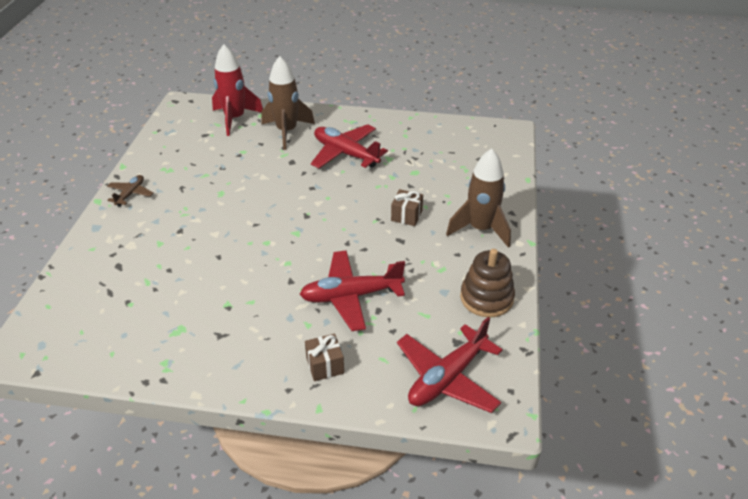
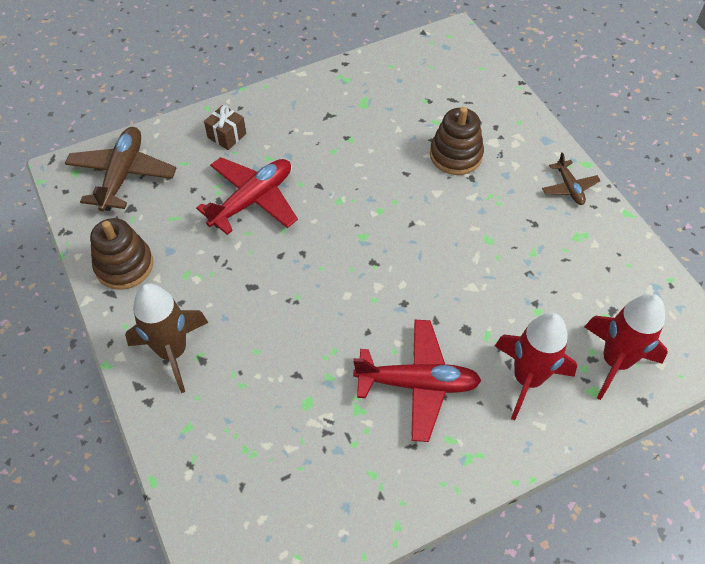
camera: 145 degrees right, 15 degrees up
(168, 250) = (456, 155): none -> brown stacking toy
(287, 132) = (527, 379): brown rocket -> red rocket
(406, 216) = (268, 324): brown gift -> none
(447, 378) = (122, 175): red plane -> brown plane

